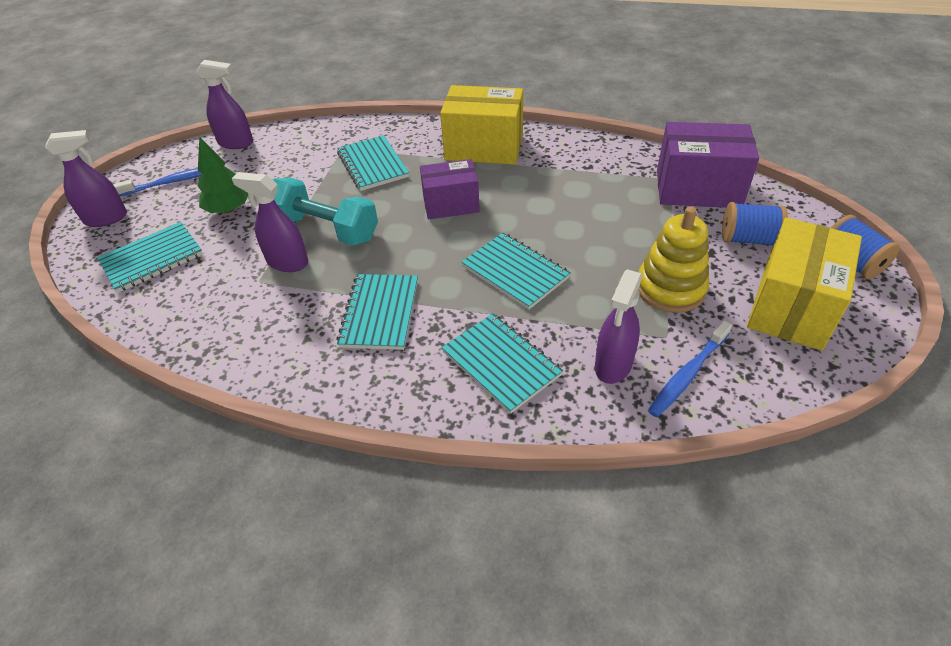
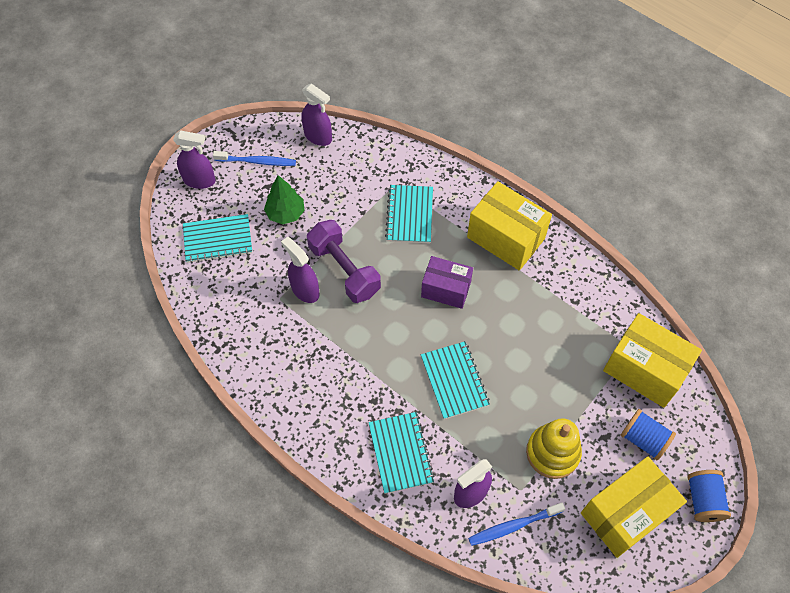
camera: 25 degrees right, 15 degrees up
(325, 229) = (344, 270): turquoise dumbbell -> purple dumbbell
(380, 313) = (345, 370): turquoise notebook -> none
(698, 189) = (644, 370): purple box -> yellow box

